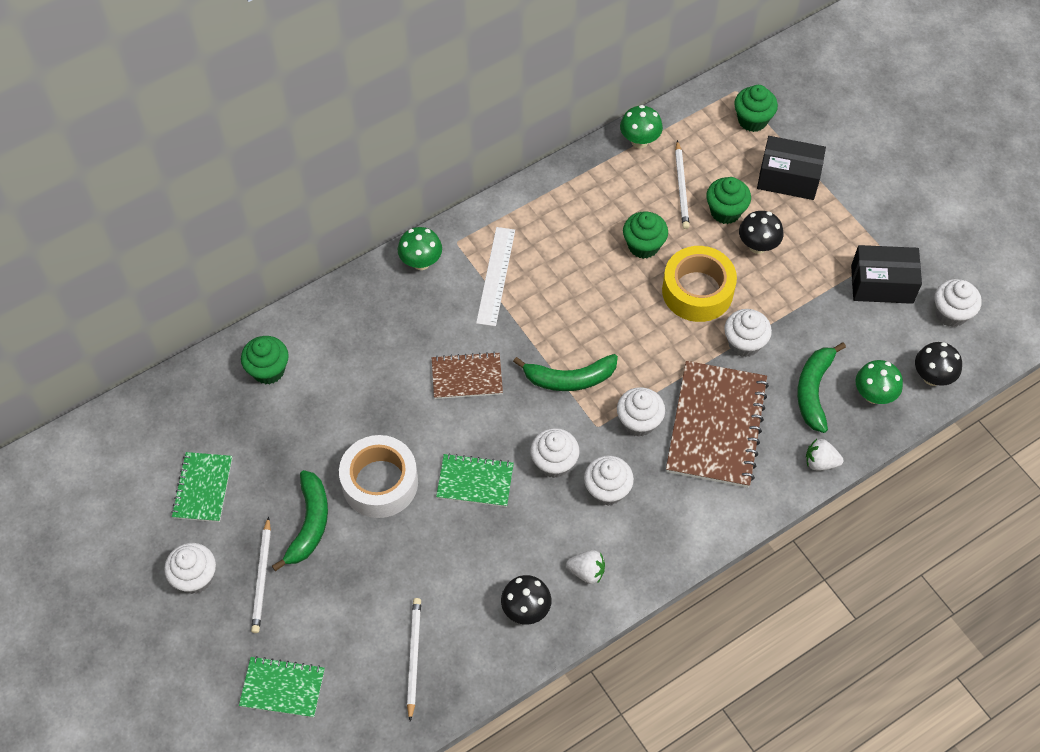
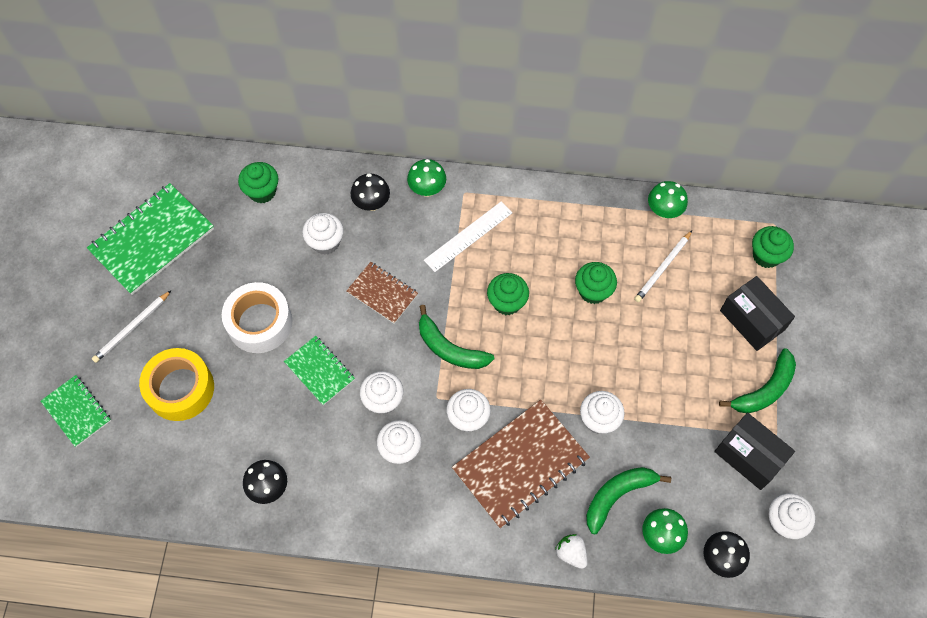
camera: 40 degrees right, 5 degrees up
(195, 577) = (94, 296): white cupcake -> white cupcake (325, 242)
(203, 488) = (152, 240): green notebook -> green notebook, size x1.79
(309, 524) = (192, 315): green banana -> green banana (764, 390)
(413, 657) = (170, 459): white pencil -> none
(587, 572) = (332, 495): white strawberry -> none
(697, 291) = (601, 354): yellow tape -> yellow tape (180, 389)
(725, 211) = (679, 310): green cupcake -> green cupcake (507, 302)
(757, 246) = (679, 354): black mushroom -> black mushroom (372, 203)

